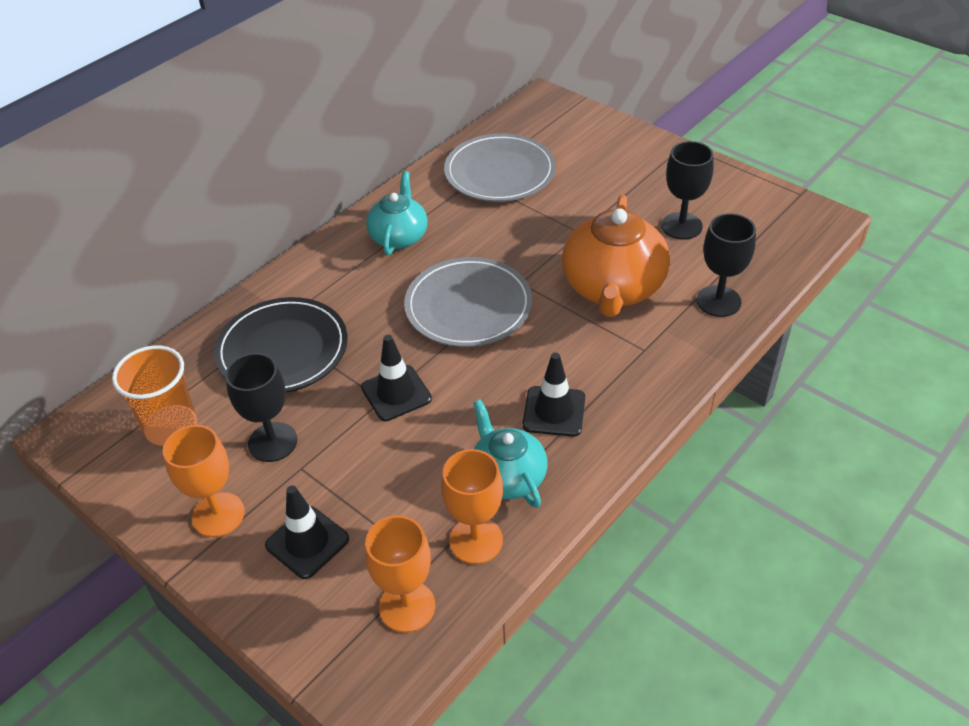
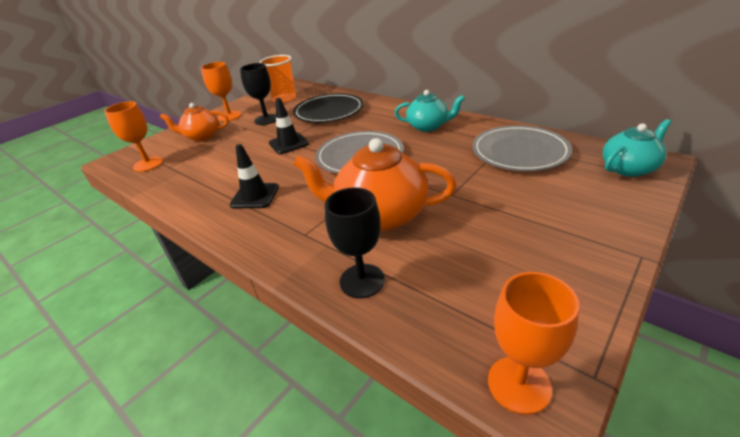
camera: 90 degrees right, 10 degrees down
(307, 542) = (202, 136): black traffic cone -> orange teapot
(476, 540) = (173, 178): orange goblet -> orange goblet (519, 384)
(507, 477) = (210, 184): turquoise teapot -> turquoise teapot (629, 168)
(681, 226) = (478, 255): black goblet -> none

